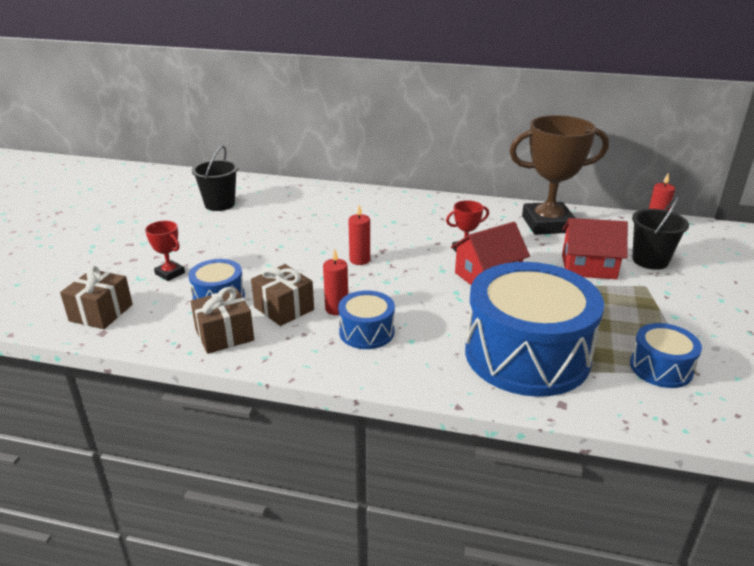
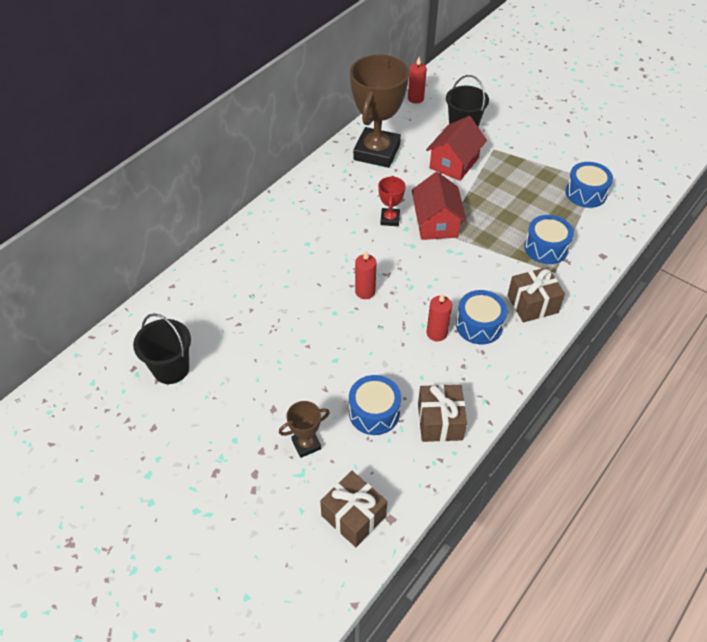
camera: 65 degrees left, 20 degrees up
(170, 273) = (306, 444): red trophy -> brown trophy
(284, 308) = (418, 369): brown gift -> brown gift (532, 304)
(527, 354) = (546, 248): blue drum -> blue drum, size x0.47

